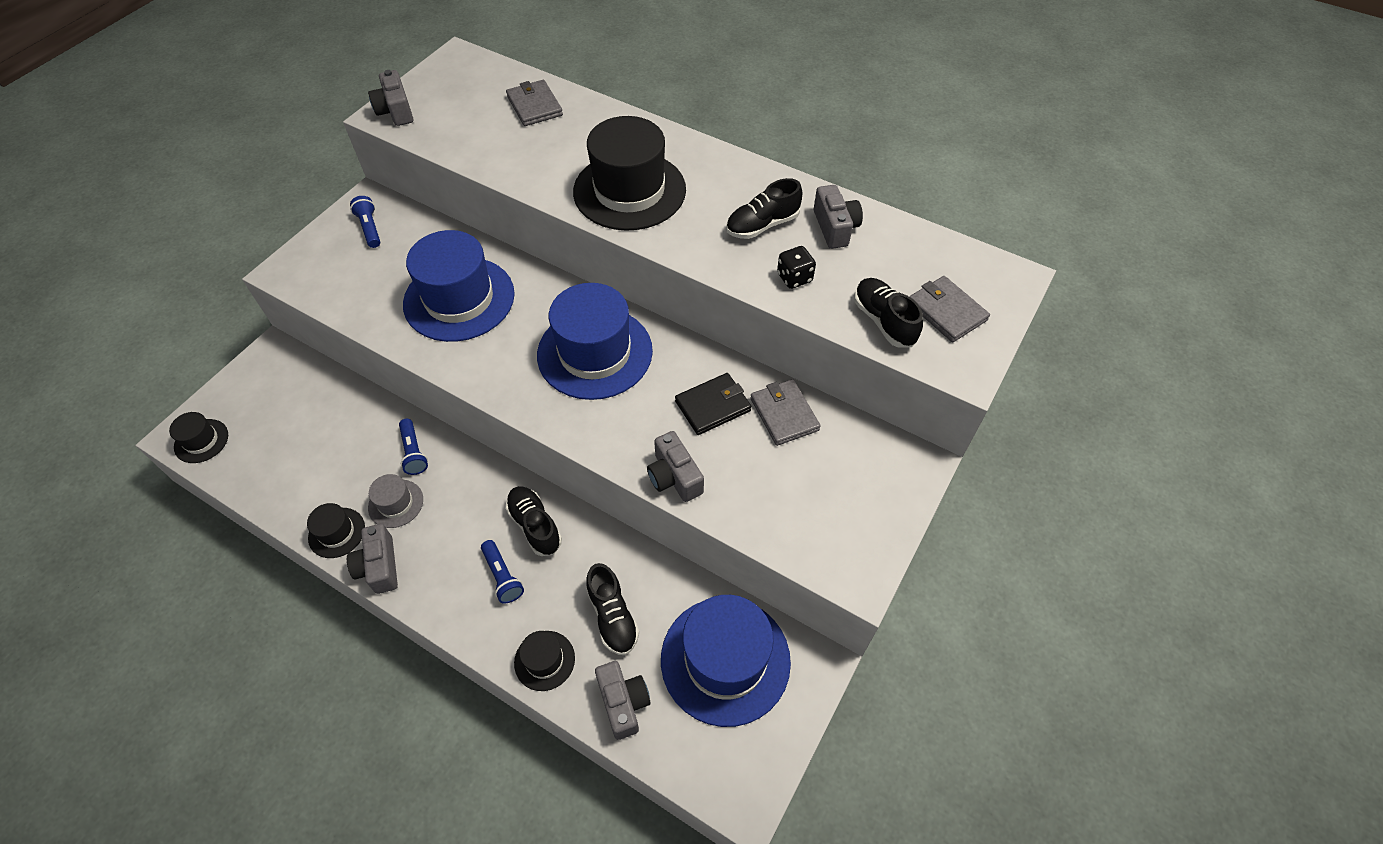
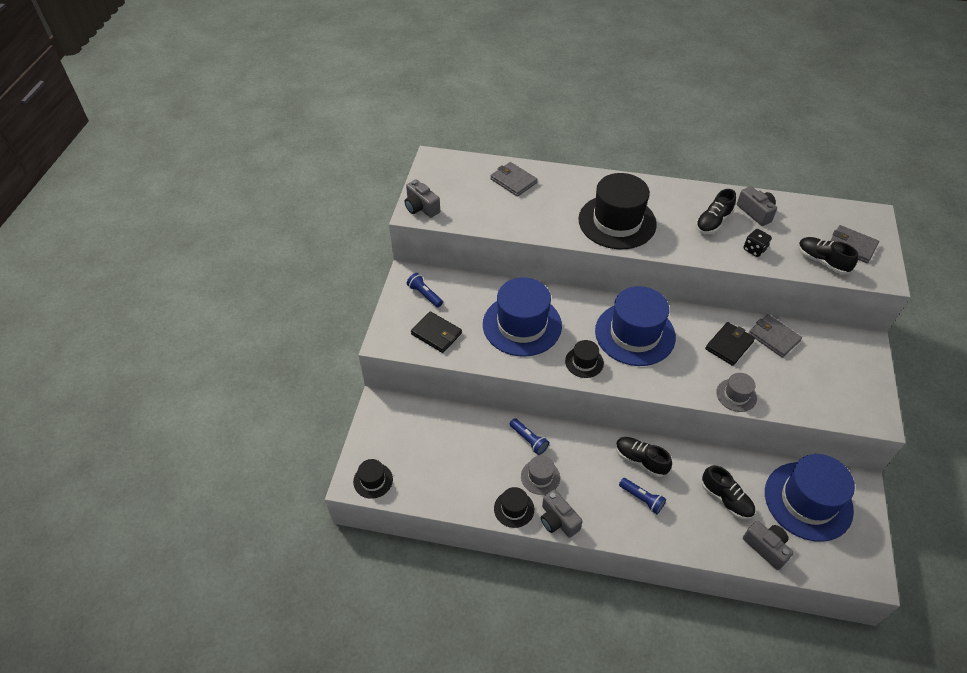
camera: 20 degrees left, 5 degrees down
(348, 280) = (436, 334): none -> black wallet
(544, 660) = (703, 540): black hat -> black hat (584, 362)
(674, 477) = (736, 395): grey camera -> grey hat

